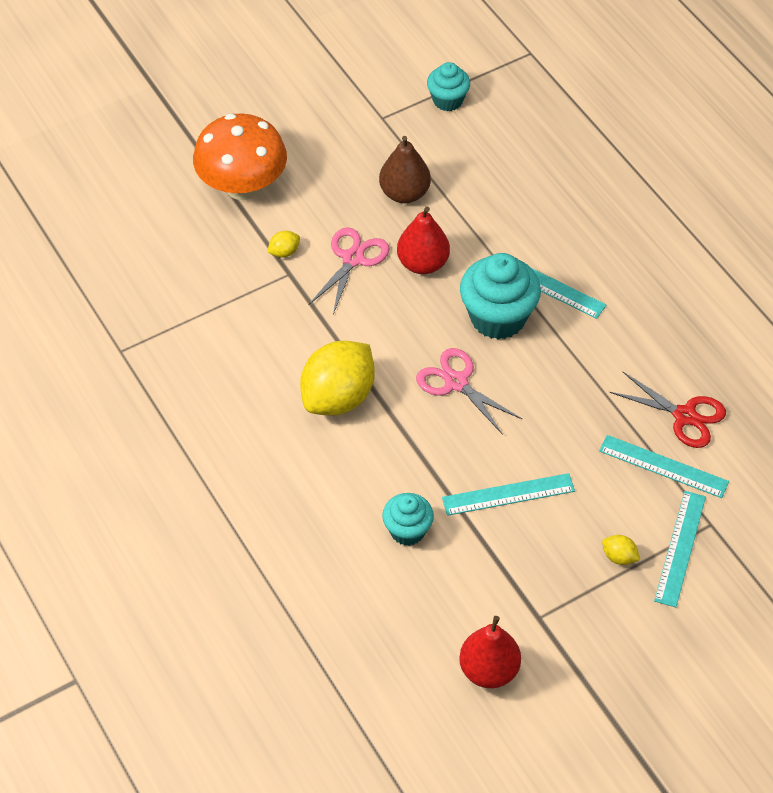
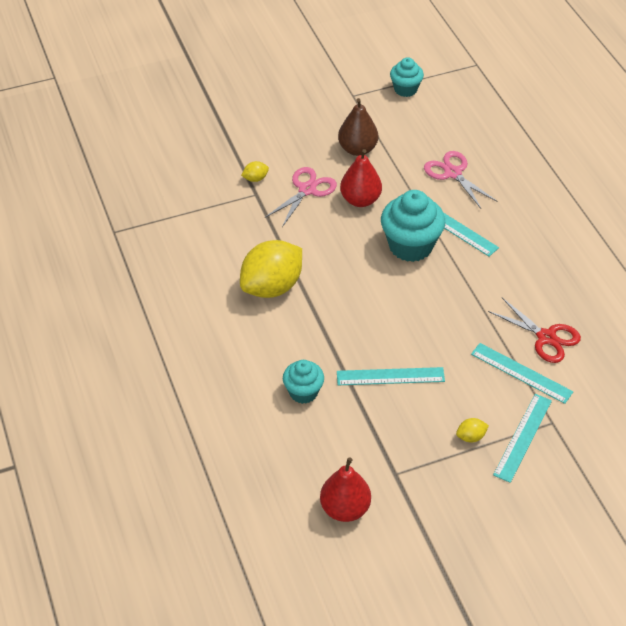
camera: 10 degrees right, 5 degrees down
(242, 187) = (235, 130): orange mushroom -> none
(456, 382) = (367, 288): pink scissors -> pink scissors (453, 173)
(619, 557) = (471, 437): yellow lemon -> yellow lemon turned 60 degrees counterclockwise

